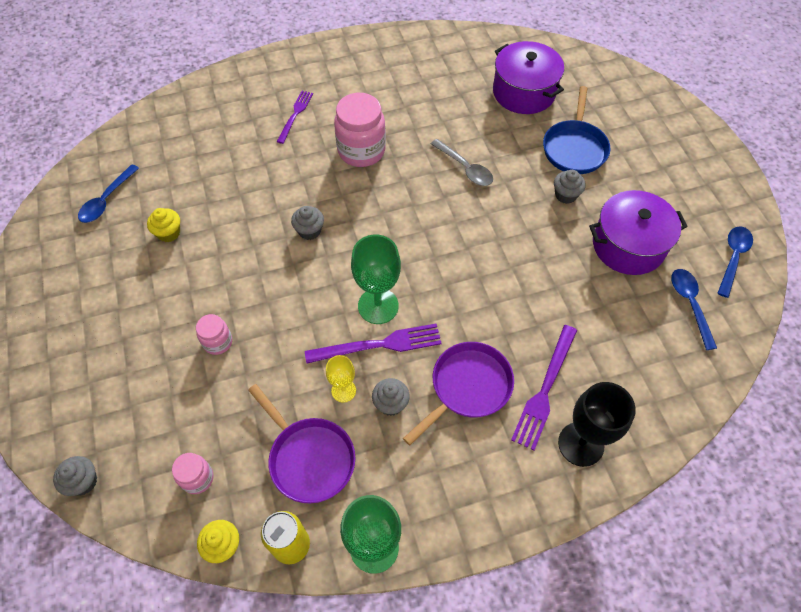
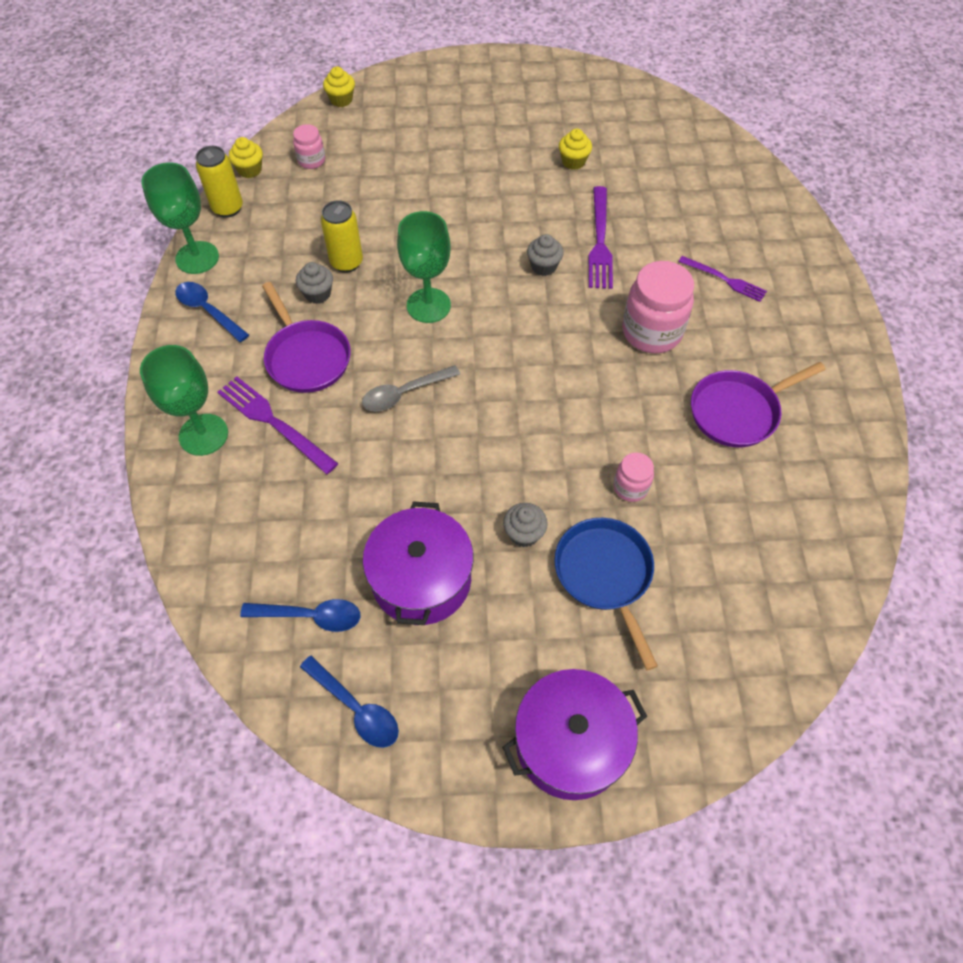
camera: 105 degrees right, 0 degrees up
(83, 481) = (341, 100): grey cupcake -> yellow cupcake
(107, 200) = (628, 122): blue spoon -> blue spoon (208, 311)
(218, 342) = (434, 184): pink jar -> pink jar (630, 487)
(309, 457) = (294, 229): purple pan -> purple pan (738, 411)
(343, 390) = (346, 262): yellow goblet -> yellow can
(378, 345) = (383, 297): purple fork -> purple fork (600, 241)
(465, 168) = (599, 432): grey spoon -> grey spoon (404, 393)
(523, 92) = (729, 545): purple pot -> purple pot (570, 743)
(574, 148) = (605, 575): blue pan -> blue pan turned 45 degrees clockwise
(581, 444) = (203, 434): black goblet -> green goblet

